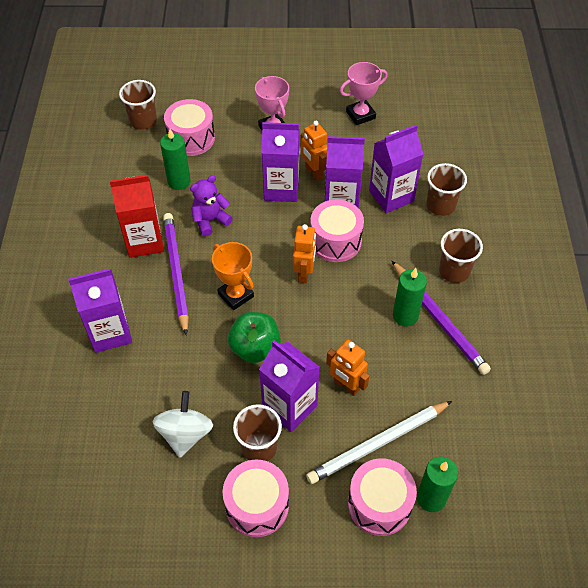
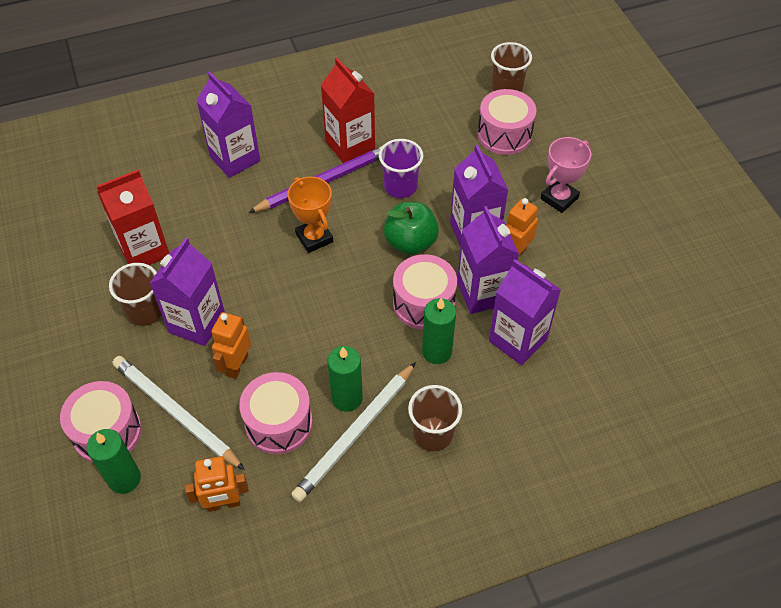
camera: 70 degrees right, 0 degrees up
(179, 181) = (439, 145): green candle -> green candle (436, 352)
(185, 434) = (144, 250): white spinning top -> red carton
(210, 220) = (400, 187): purple teddy bear -> purple cup
(236, 295) = (314, 238): orange trophy -> orange trophy turned 60 degrees counterclockwise
(255, 348) = (256, 274): green apple -> green apple (410, 242)
(257, 505) = (84, 329): pink drum -> pink drum (278, 423)
(304, 273) = (367, 287): orange robot -> orange robot (223, 504)
(360, 115) = (633, 274): pink trophy -> none
(439, 319) = (355, 434): purple pencil -> white pencil
(440, 205) = (530, 396): brown cup -> none

